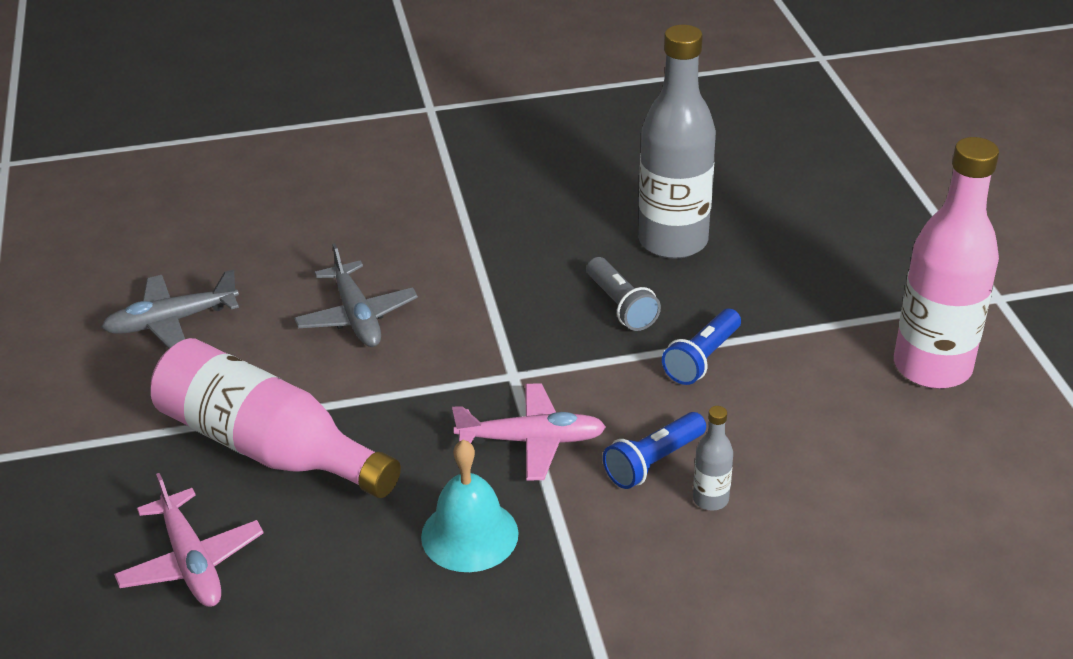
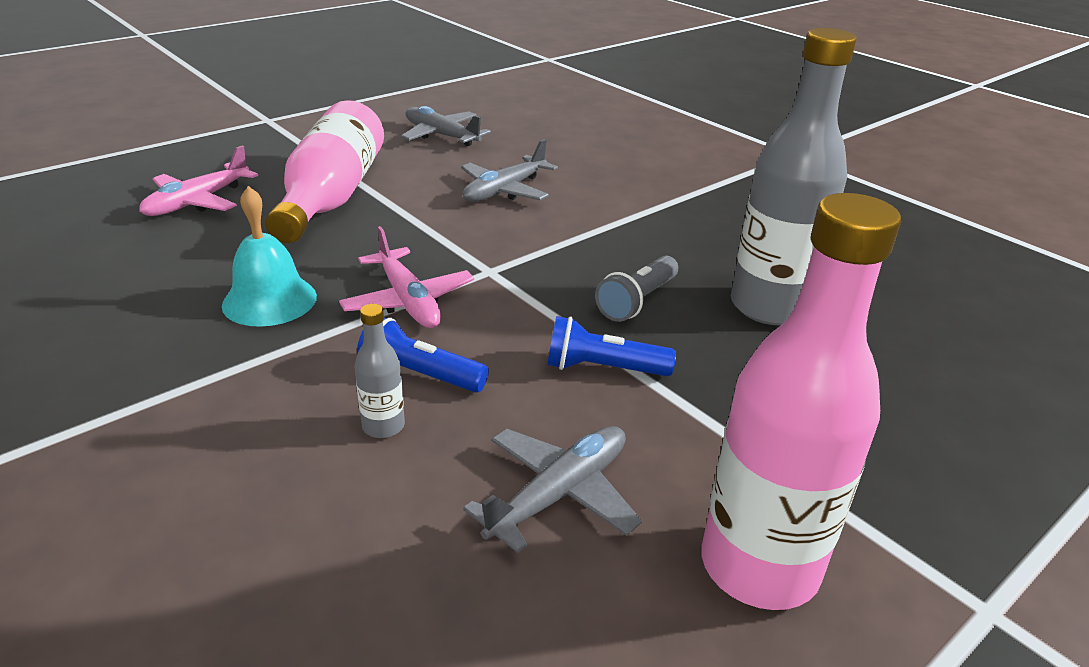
camera: 60 degrees right, 5 degrees down
(831, 429) = (559, 494): none -> grey plane

